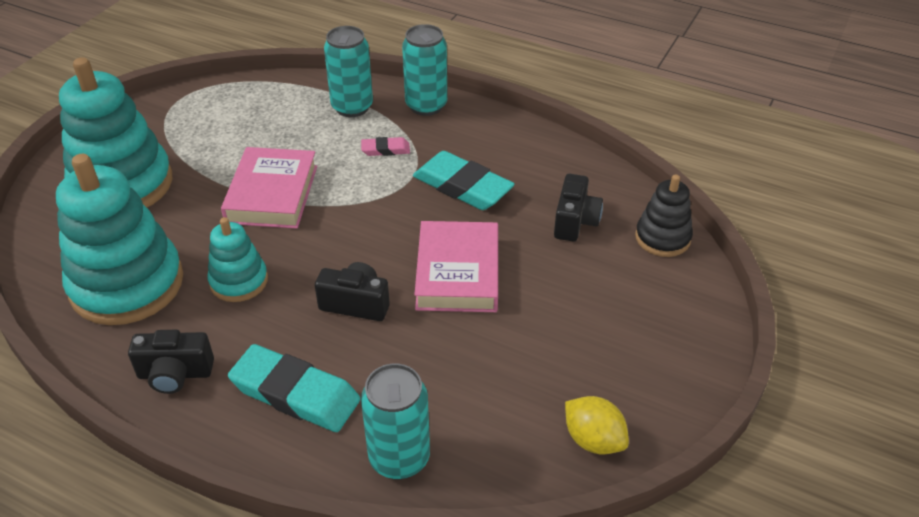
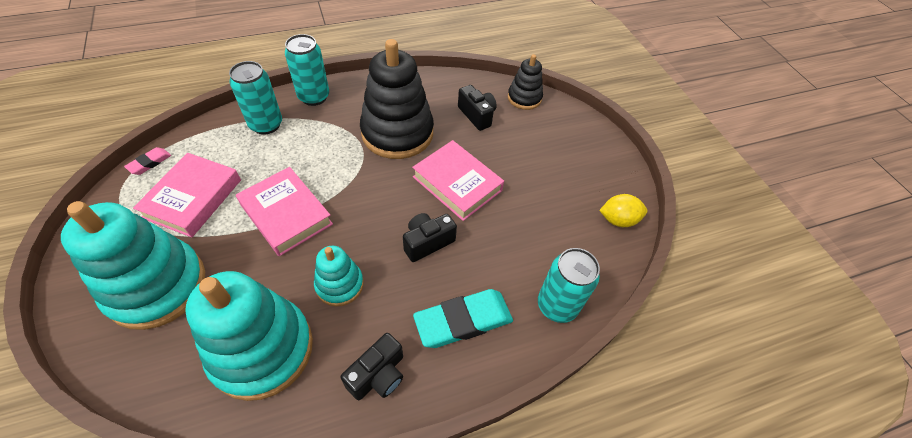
camera: 50 degrees left, 10 degrees up
(223, 134) = (193, 198): none -> pink book
(385, 150) = (324, 139): pink eraser -> pink eraser (149, 163)
(462, 186) = (397, 133): turquoise eraser -> black stacking toy

